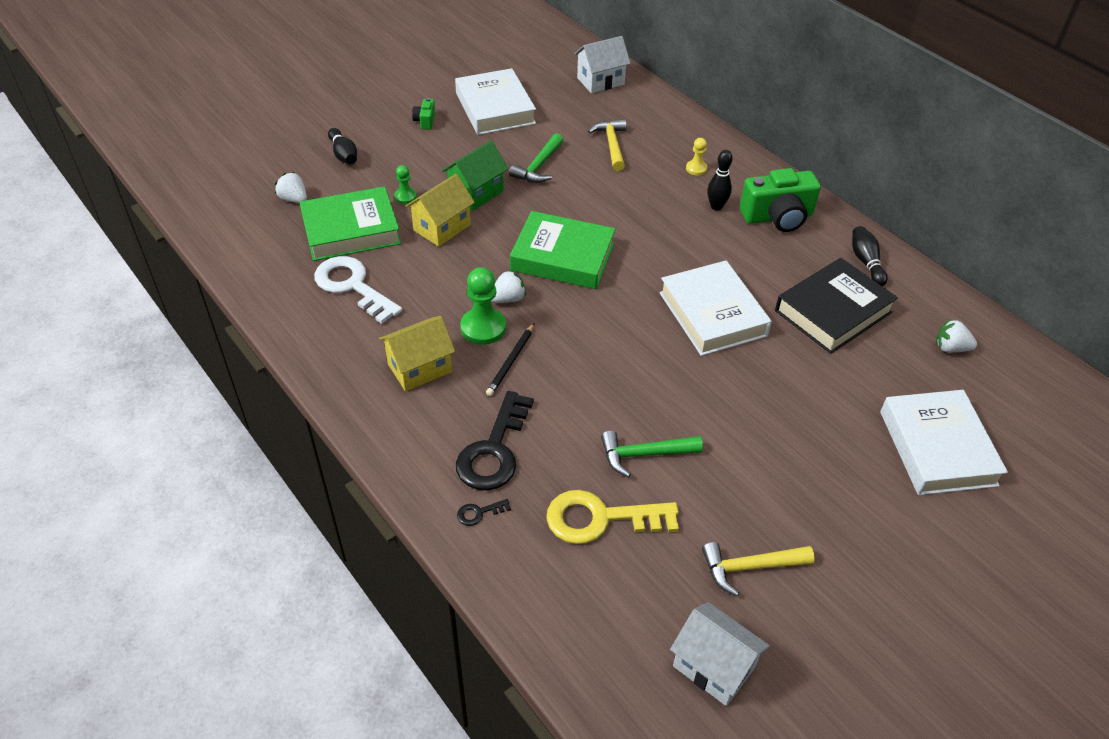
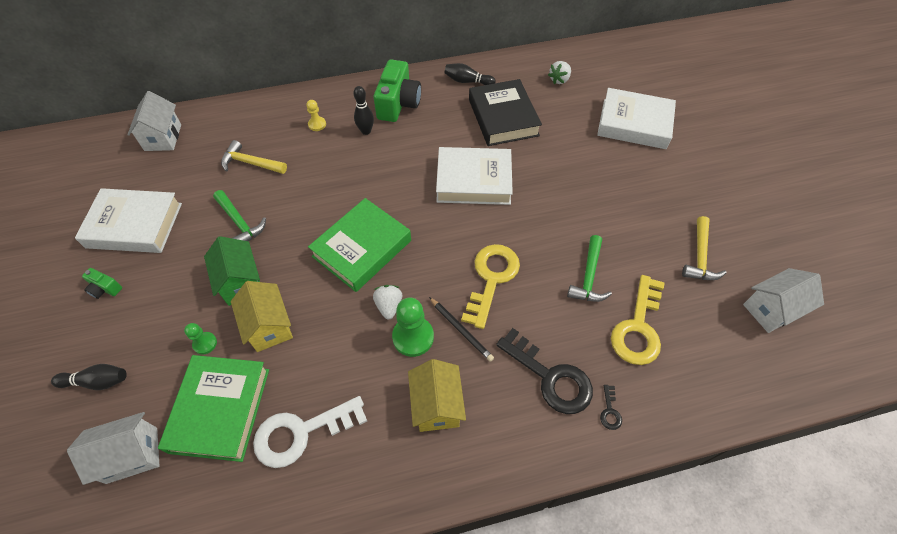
camera: 65 degrees left, 10 degrees up
(294, 199) = (132, 455): white strawberry -> white house
(588, 368) = (491, 279): none -> yellow key

